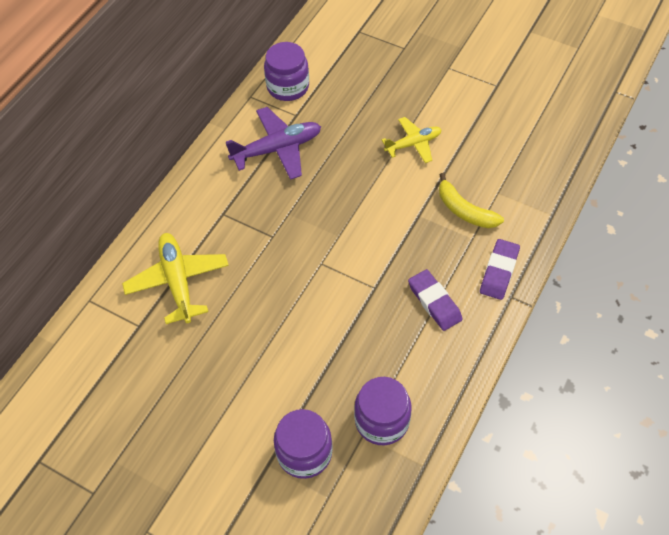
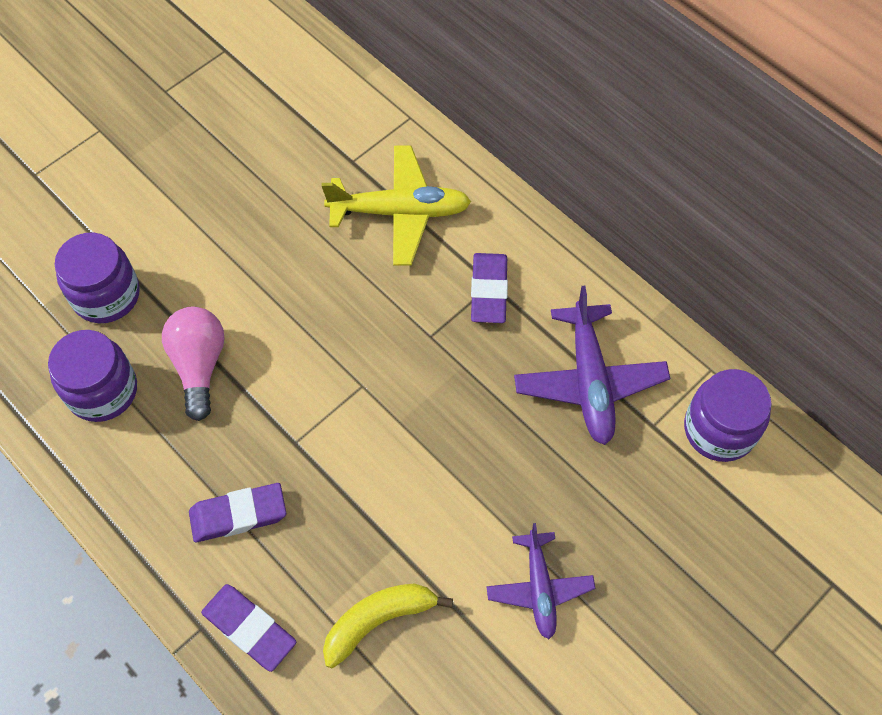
camera: 105 degrees right, 5 degrees up
(228, 214) = (488, 291): none -> purple eraser
(340, 365) = (199, 365): none -> pink light bulb
(413, 144) = (539, 588): yellow plane -> purple plane

